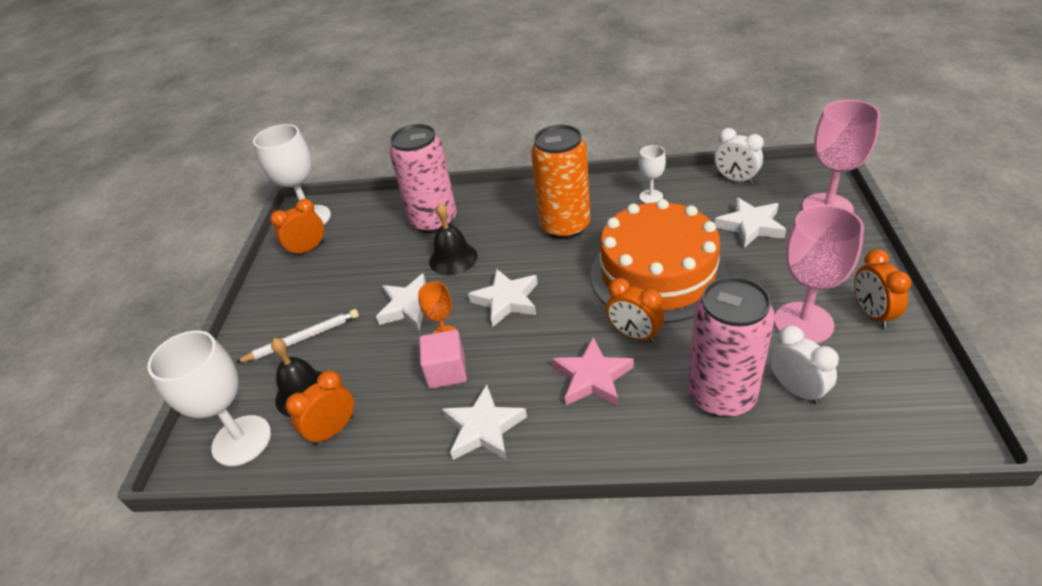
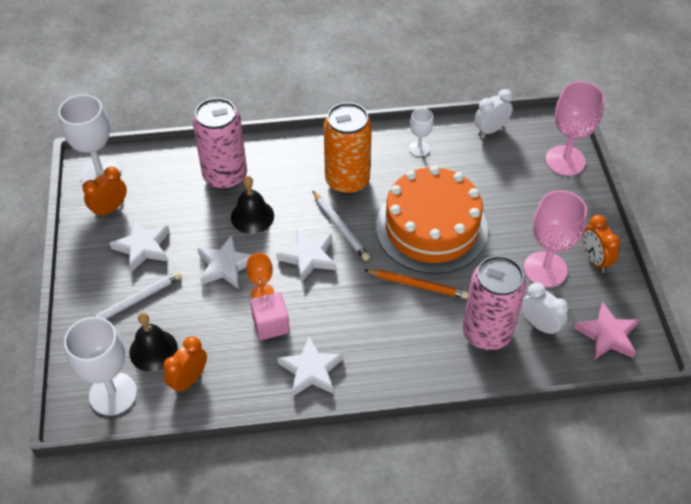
camera: 15 degrees left, 10 degrees up
(549, 271) = (340, 227): none -> white pencil
(592, 377) = (389, 323): pink star -> pink star (607, 335)
(634, 335) = (418, 285): orange clock -> orange pencil
(735, 179) = (490, 130): white clock -> white clock turned 120 degrees clockwise
(750, 226) = (504, 179): white star -> white star (143, 247)

